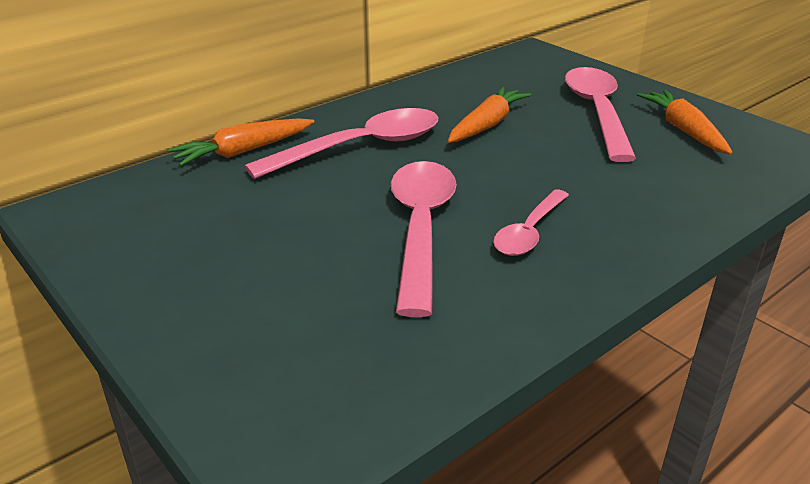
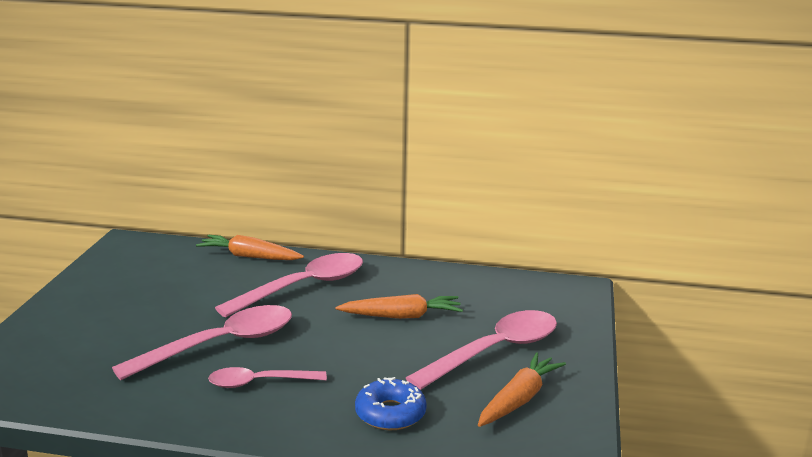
camera: 50 degrees right, 10 degrees down
(360, 147) = (303, 287): pink spoon -> pink spoon turned 60 degrees counterclockwise
(656, 187) = (390, 413): none -> blue donut

